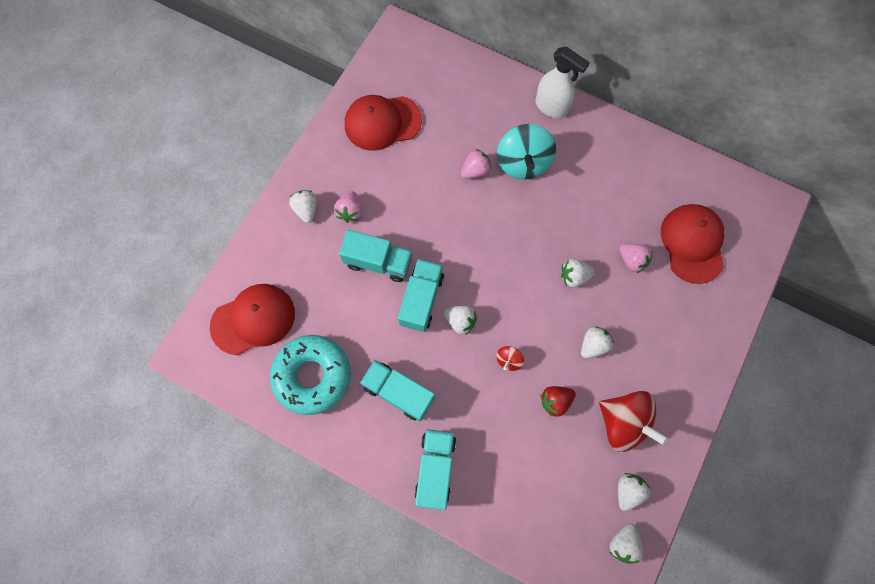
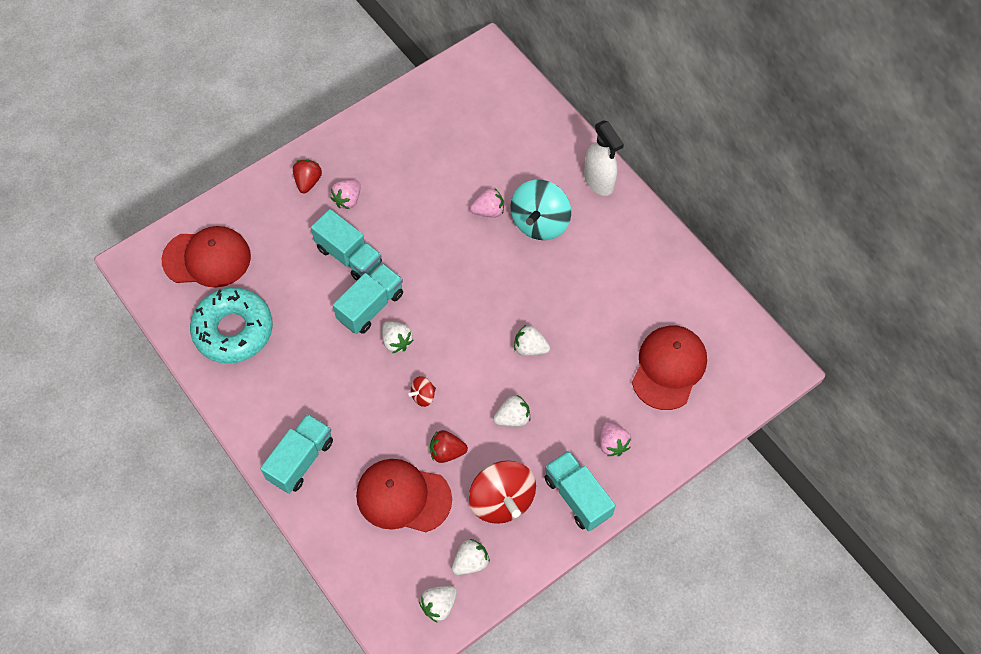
camera: 25 degrees right, 10 degrees down
(307, 210) = (308, 181): white strawberry -> red strawberry
(382, 123) = (423, 131): red cap -> red cap (403, 497)
(399, 392) = (304, 379): turquoise truck -> turquoise truck (577, 497)
(631, 260) = (597, 357): pink strawberry -> pink strawberry (612, 444)

